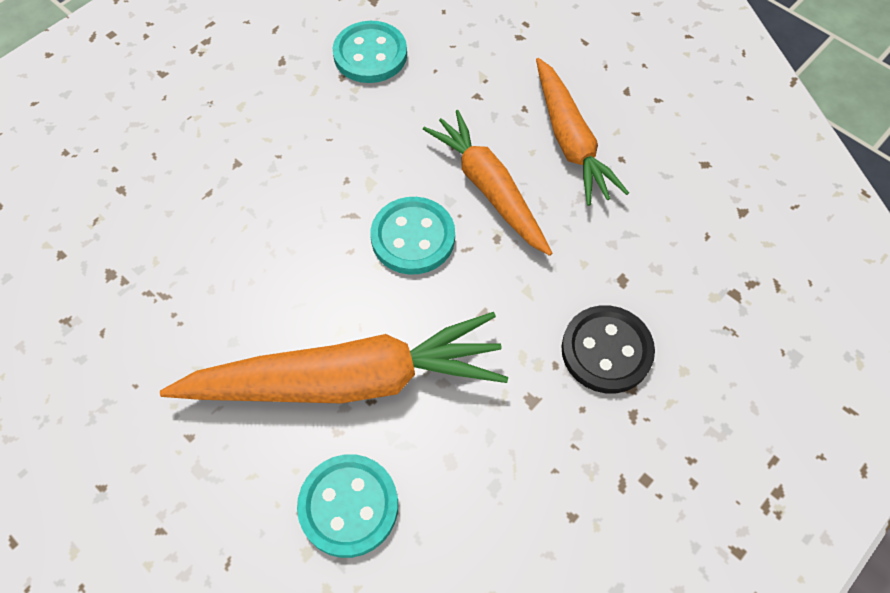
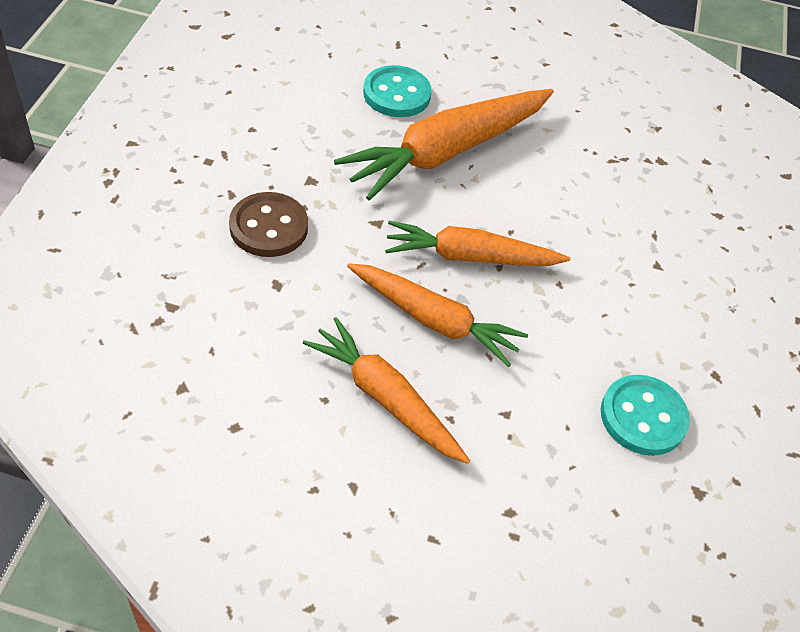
camera: 145 degrees right, 10 degrees down
(413, 237) = (470, 257): turquoise button -> orange carrot
(606, 351) = (269, 227): black button -> brown button

